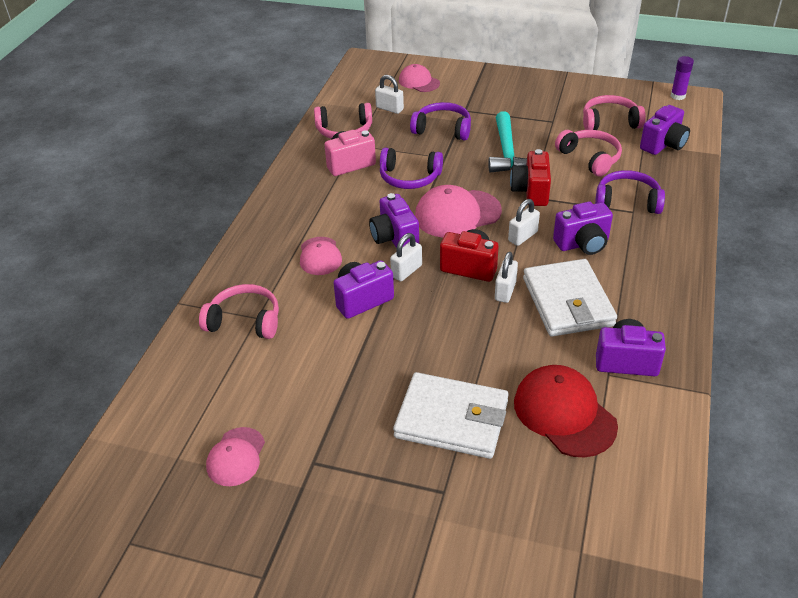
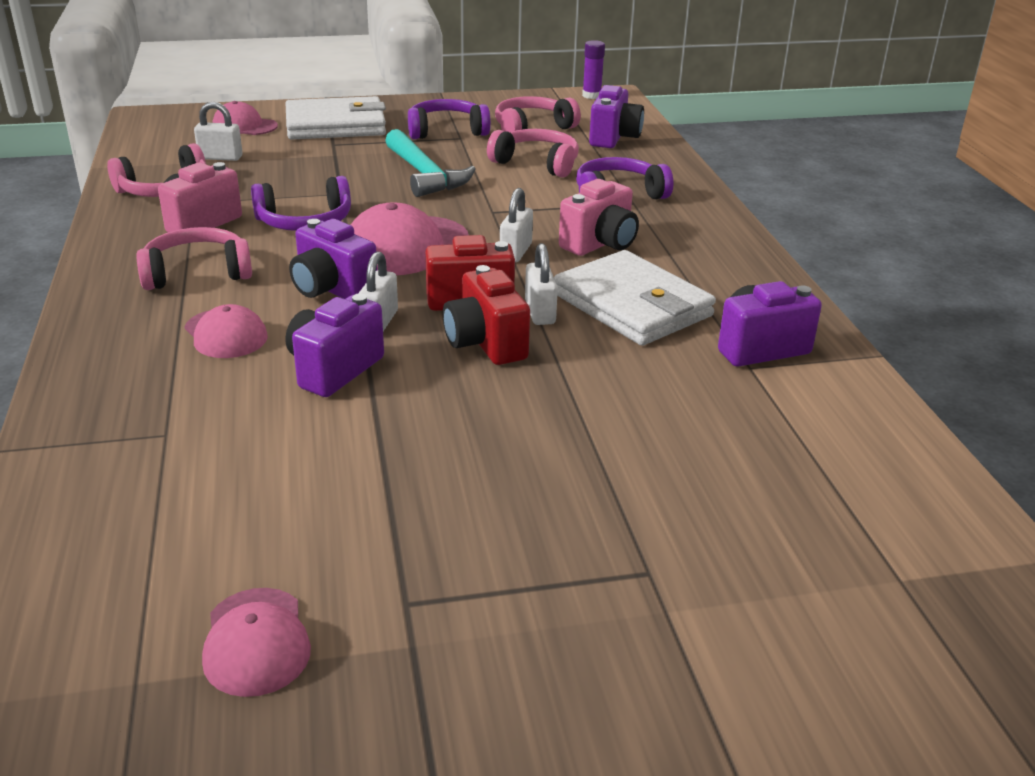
camera: 30 degrees left, 10 degrees down
(245, 321) = (145, 444): pink headphones -> pink headphones (197, 273)
(442, 129) = (316, 166): purple headphones -> purple headphones (447, 131)
(451, 419) = (585, 477): white wallet -> white wallet (335, 125)
(531, 192) = (489, 207): red camera -> red camera (485, 344)
(564, 413) = (734, 425): red cap -> none
(583, 244) = (600, 244): purple camera -> pink camera

